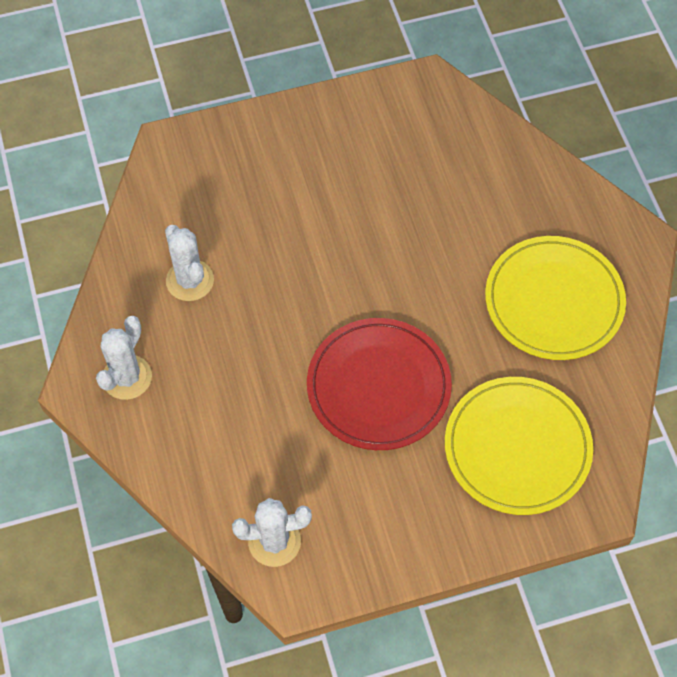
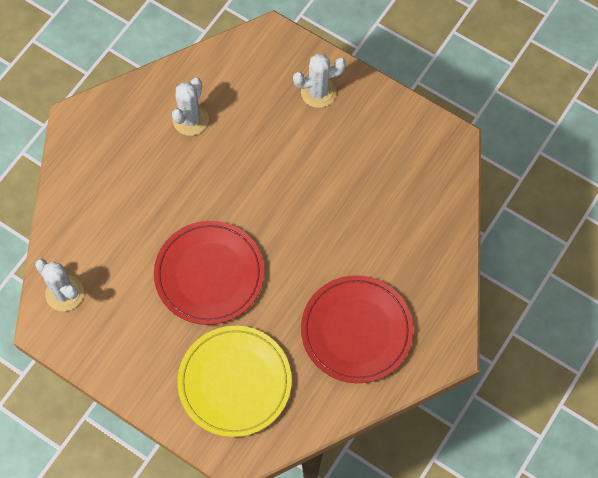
camera: 50 degrees right, 5 degrees up
(127, 377) = (101, 137): white cactus -> white cactus (318, 92)
(554, 301) = (356, 330): yellow plate -> red plate

